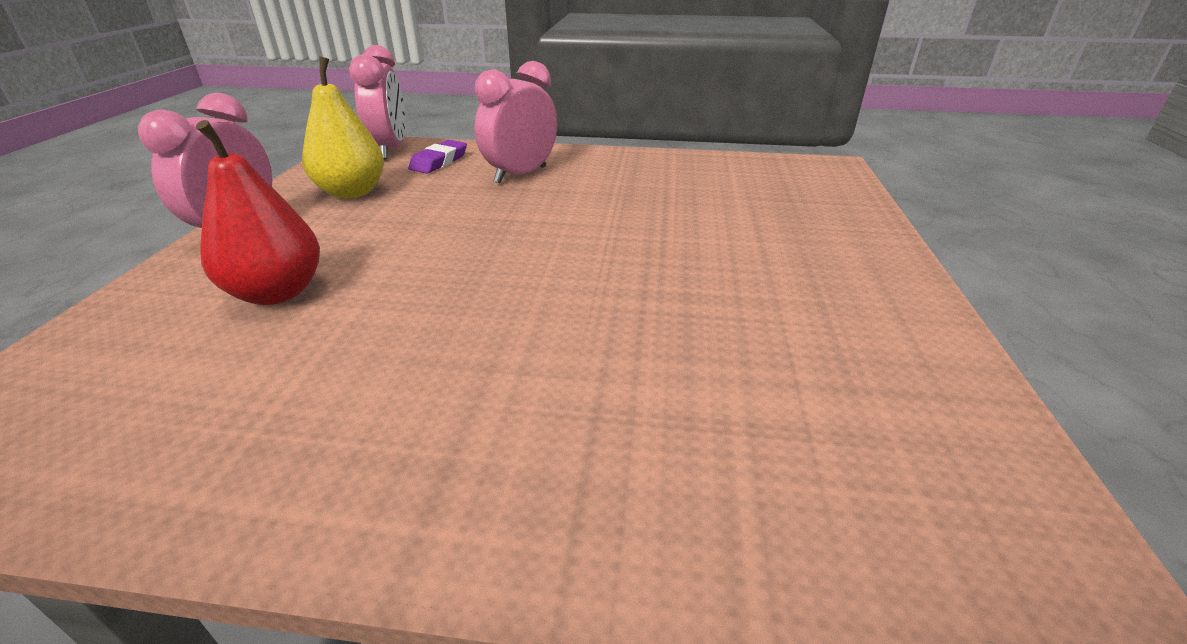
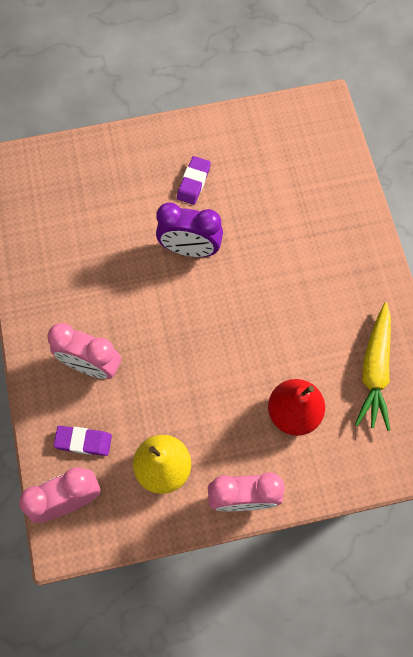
camera: 110 degrees left, 35 degrees up
(205, 415) = (374, 370): none -> yellow carrot
(642, 259) = (190, 249): none -> purple clock
(782, 287) = (193, 182): none -> purple eraser

